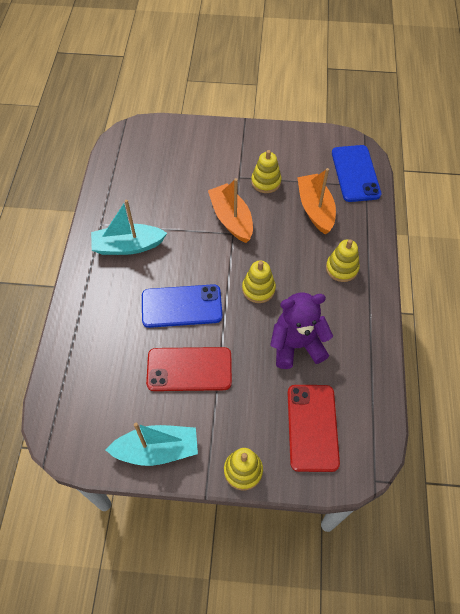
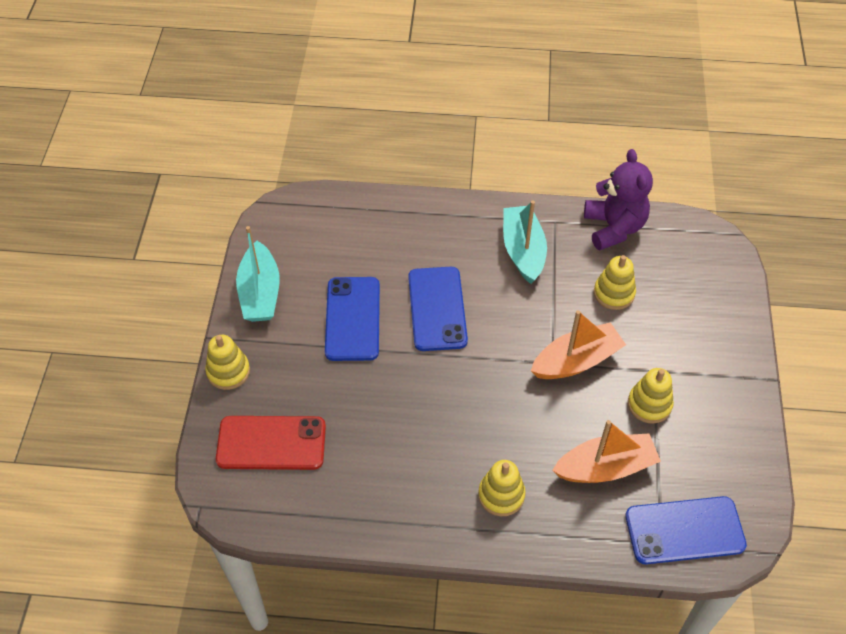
camera: 90 degrees right, 5 degrees down
(189, 369) = (352, 319): red phone -> blue phone
(258, 289) = (464, 391): yellow stacking toy -> yellow stacking toy (614, 293)
(296, 345) = (381, 432): purple teddy bear -> purple teddy bear (613, 228)

